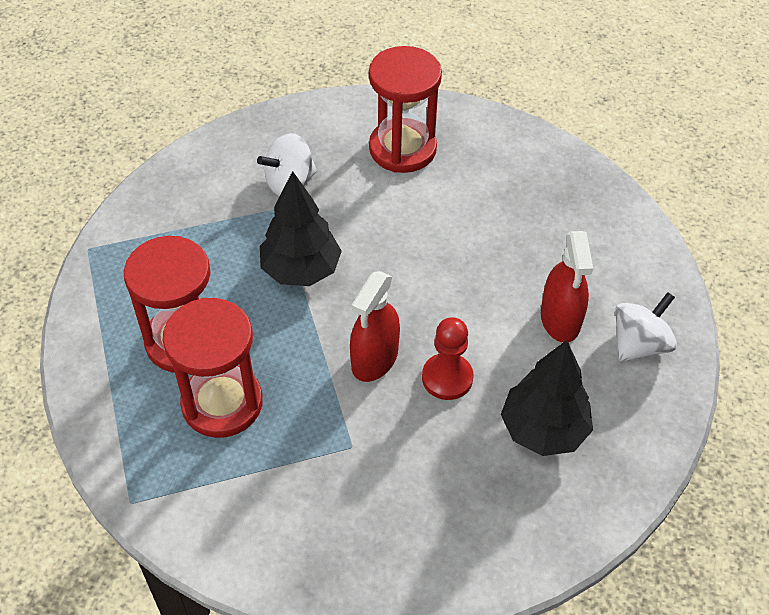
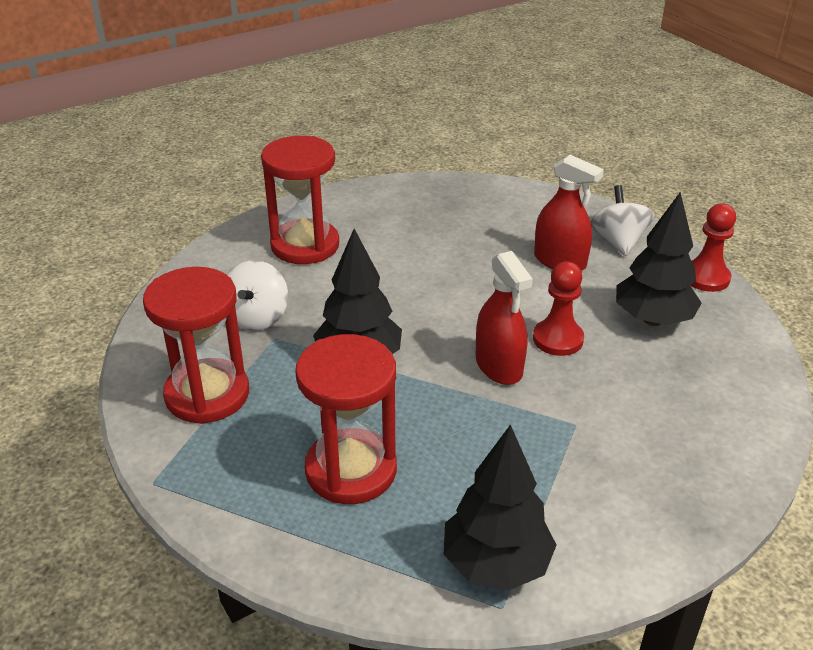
camera: 50 degrees left, 15 degrees down
(165, 477) = (496, 564): none -> black tree
(222, 403) = (450, 480): red hourglass -> red hourglass (207, 394)
(654, 439) = (706, 278): none -> red pawn

